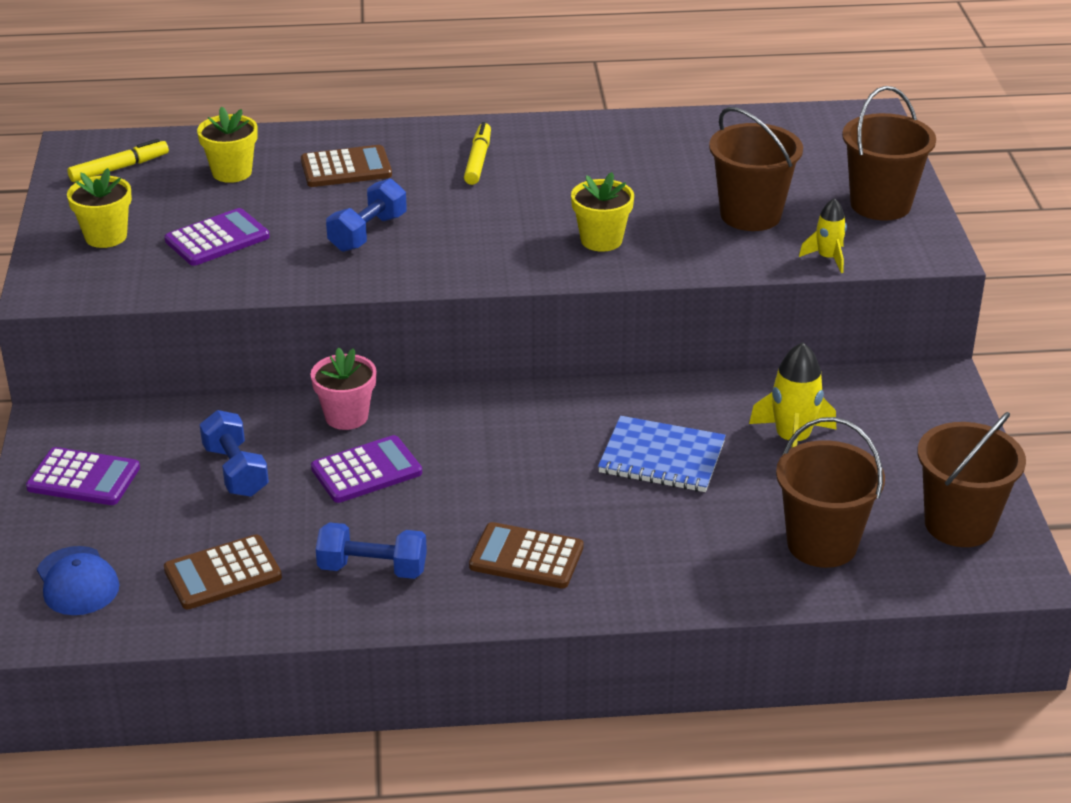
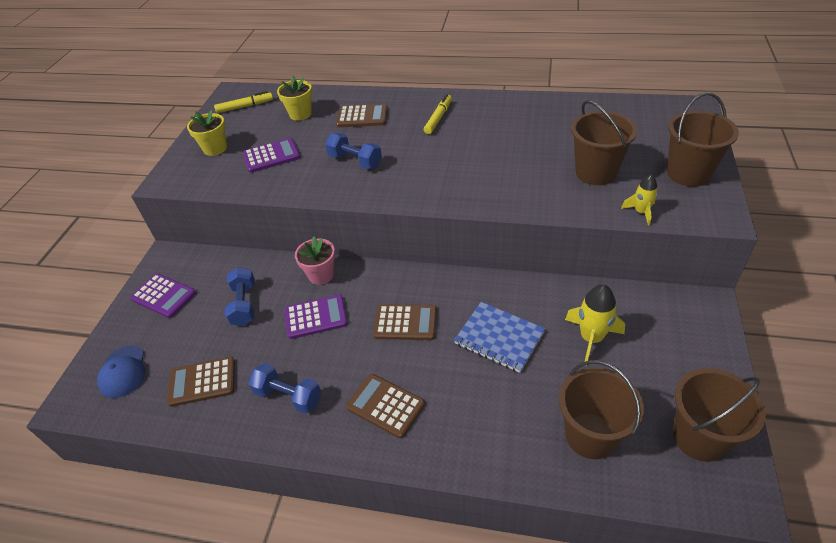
camera: 20 degrees right, 10 degrees up
(368, 233) = (355, 161): blue dumbbell -> blue dumbbell turned 75 degrees clockwise
(513, 459) = (405, 323): none -> brown calculator
(601, 240) = (492, 181): yellow flower pot -> none

